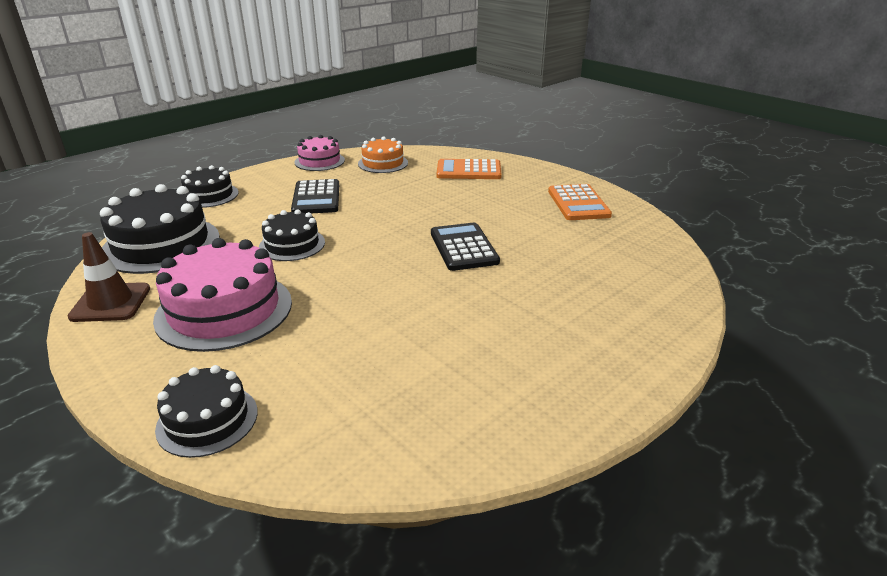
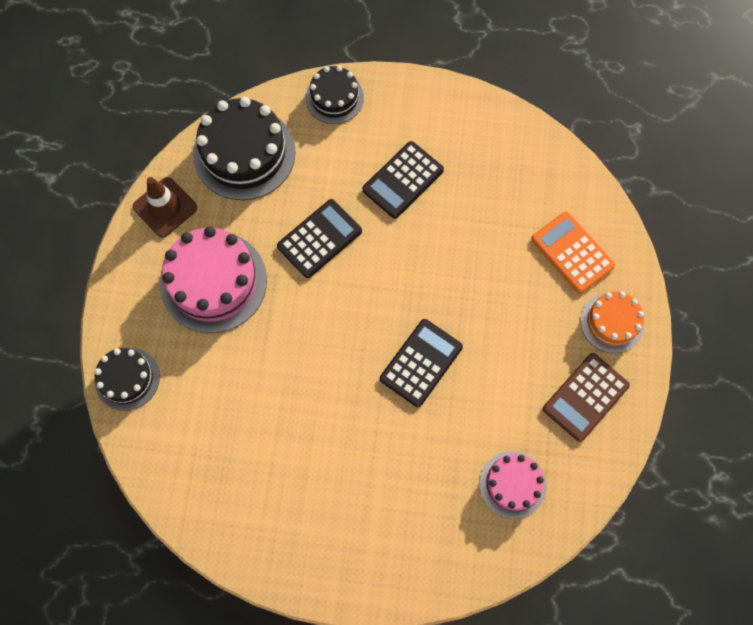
camera: 50 degrees right, 40 degrees up
(292, 244) = (319, 239): black cake -> black calculator
(319, 161) = (472, 110): pink cake -> pink cake (512, 484)
(383, 163) = (519, 165): orange cake -> orange cake (612, 322)
(578, 203) = (585, 397): orange calculator -> brown calculator

